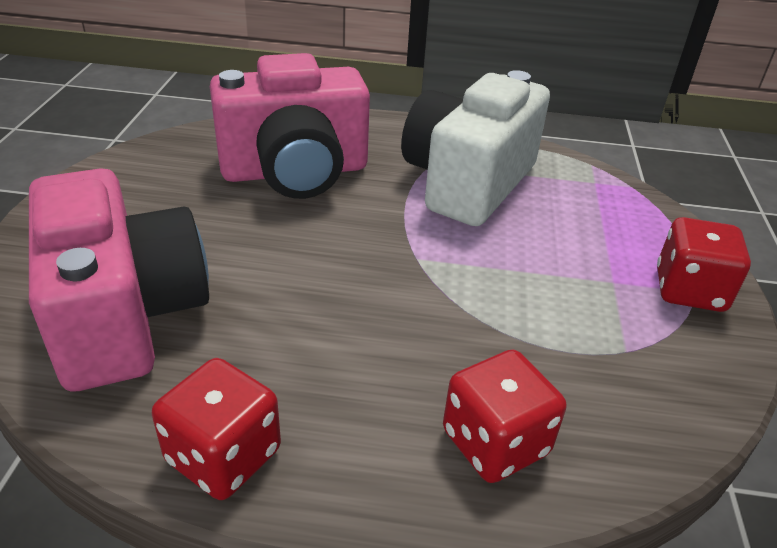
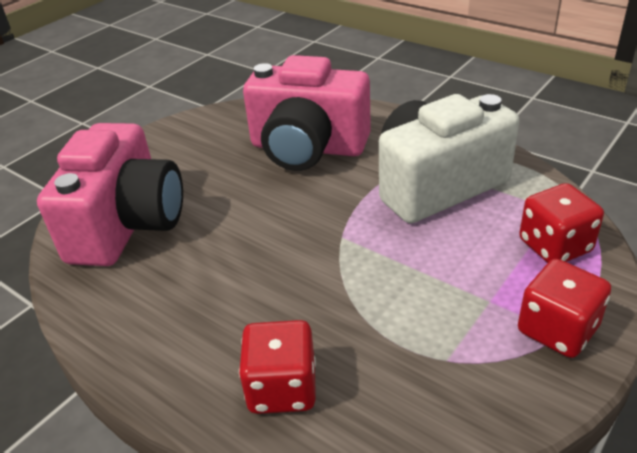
camera: 35 degrees right, 0 degrees up
(223, 456) = (114, 331): red dice -> red dice (554, 246)

